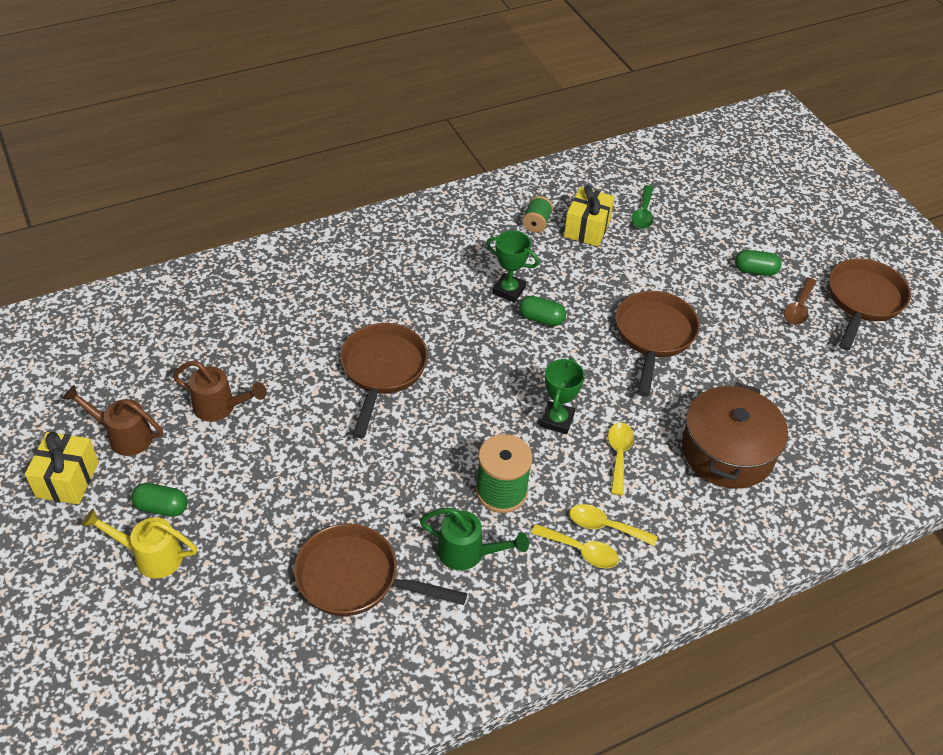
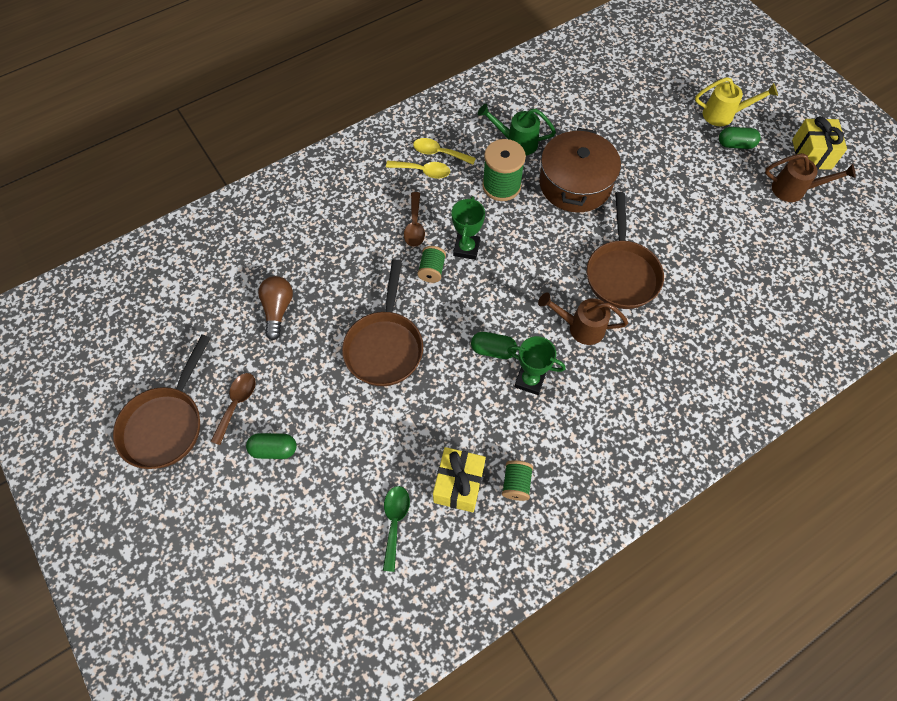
camera: 175 degrees right, 15 degrees up
(221, 408) = (736, 222): brown watering can -> brown watering can (580, 327)
(355, 578) = (586, 118): brown pan -> none
(600, 402) = (432, 270): none -> green spool
(619, 455) = (415, 226): yellow spoon -> brown spoon
(727, 451) = (327, 240): brown pot -> brown pot (575, 184)
(774, 384) = (278, 310): none -> brown light bulb

